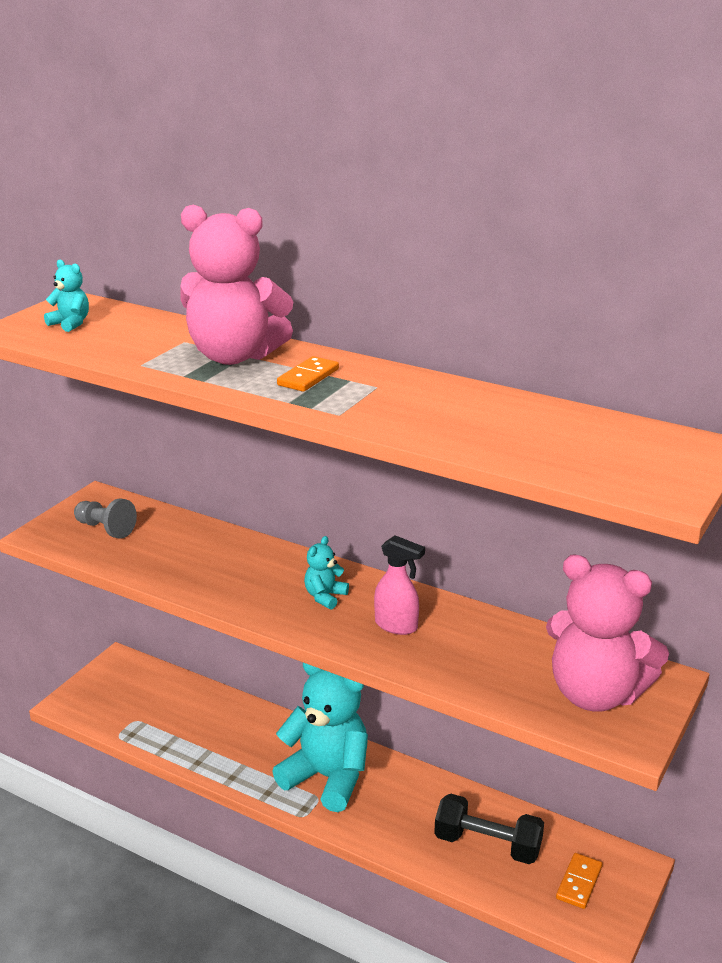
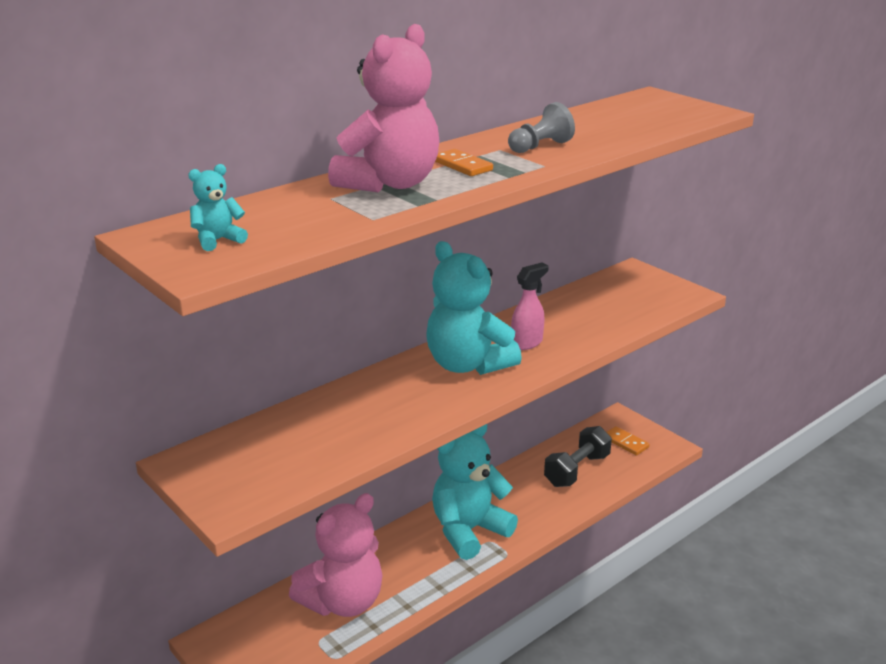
camera: 70 degrees left, 0 degrees up
(105, 529) = (257, 464): grey pawn -> grey pawn (540, 147)
(325, 597) = (468, 365): turquoise teddy bear -> turquoise teddy bear, size x2.31
(595, 694) = (641, 293): pink teddy bear -> pink teddy bear (343, 602)

